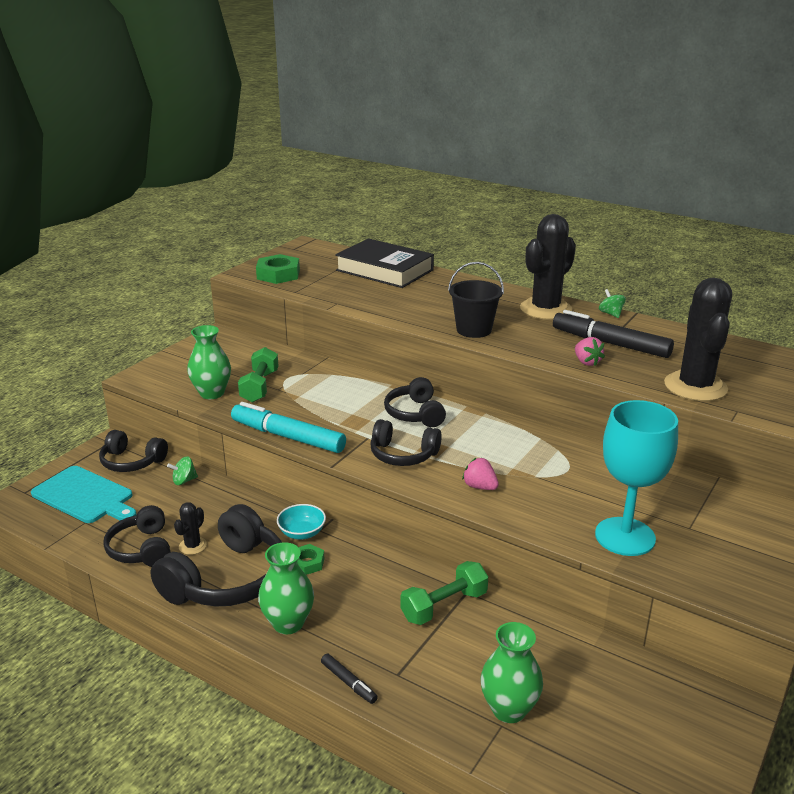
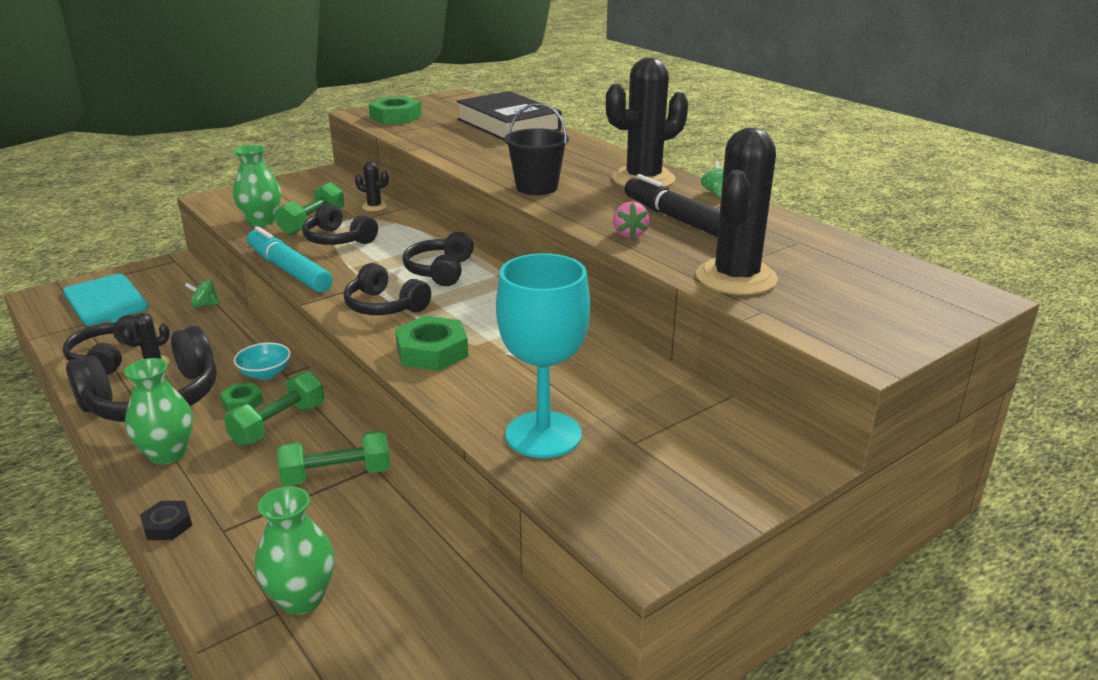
camera: 20 degrees right, 0 degrees up
(132, 462) = (176, 280): black headphones -> black headphones (338, 239)
(298, 361) = (374, 207): none -> black cactus
(348, 682) = (167, 525): black marker -> black nut
(356, 575) = (278, 424): none -> green dumbbell
(480, 487) = (432, 351): pink strawberry -> green nut

